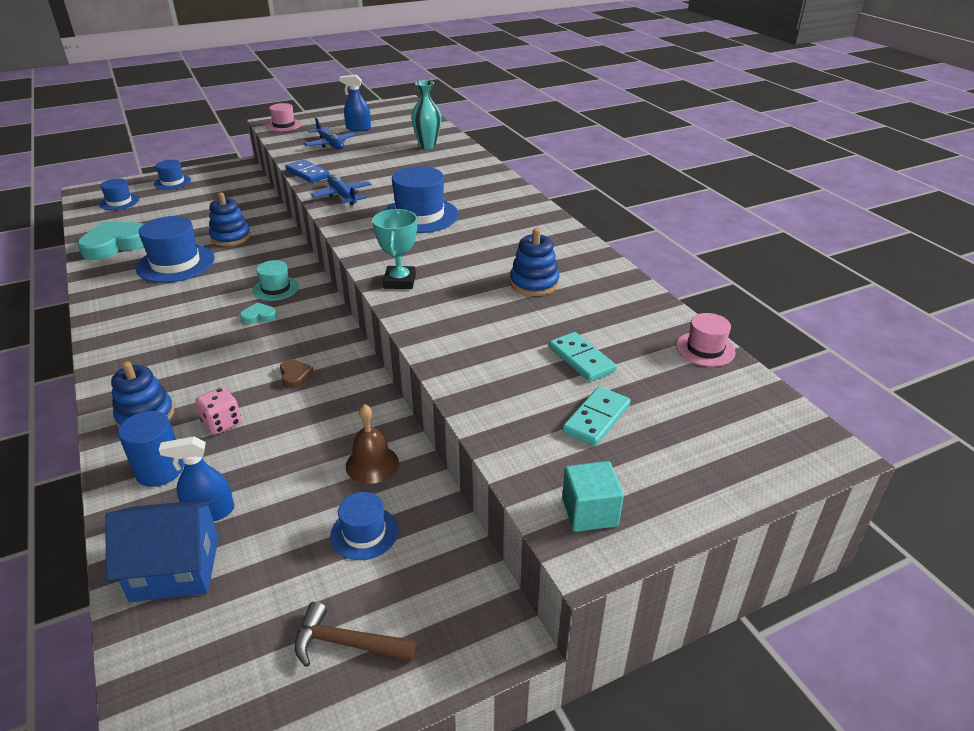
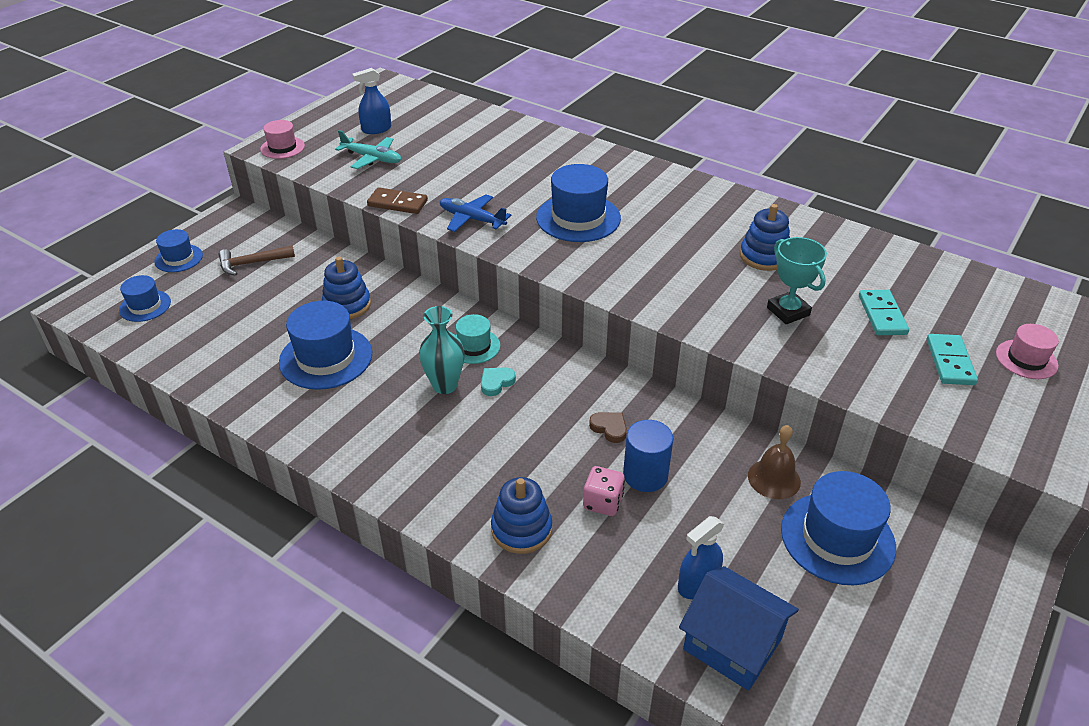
camera: 30 degrees left, 5 degrees up
(115, 244) = (219, 361): turquoise heart -> none
(160, 470) = (605, 571): blue cylinder -> blue cylinder (645, 475)
(175, 568) = (732, 644): blue house -> blue house turned 75 degrees clockwise
(307, 173) = (397, 203): blue domino -> brown domino
(330, 144) = (371, 158): blue plane -> turquoise plane
(347, 643) = (926, 626): brown hammer -> brown hammer (252, 263)
(364, 533) = (837, 538): blue hat -> blue hat, size x1.75
(400, 281) = (651, 296): turquoise trophy -> turquoise trophy (788, 311)
(427, 146) = (480, 132): turquoise vase -> turquoise vase (445, 385)
(581, 359) = (882, 315): turquoise domino -> turquoise domino turned 60 degrees clockwise
(589, 512) = (1029, 438): turquoise cube -> none
(705, 349) = (953, 271): pink hat -> pink hat (1026, 359)

